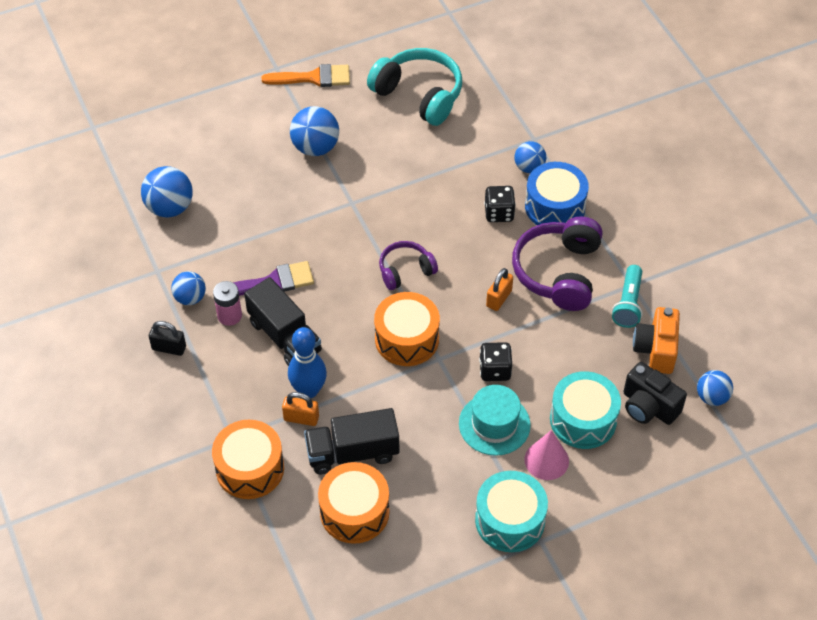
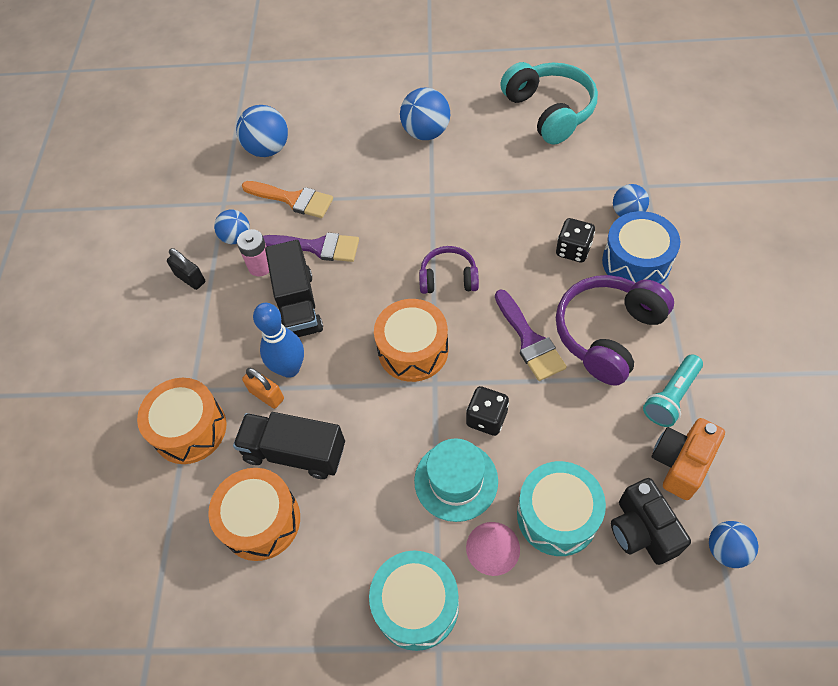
camera: 30 degrees right, 5 degrees up
(313, 78) = (458, 70): orange brush -> orange brush (293, 199)
(499, 298) = (529, 340): orange padlock -> purple brush

